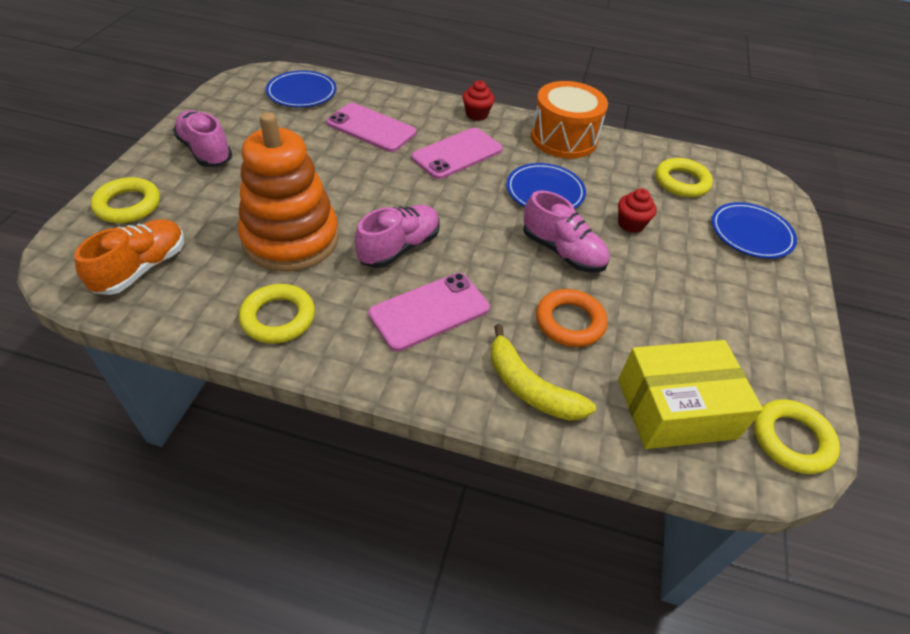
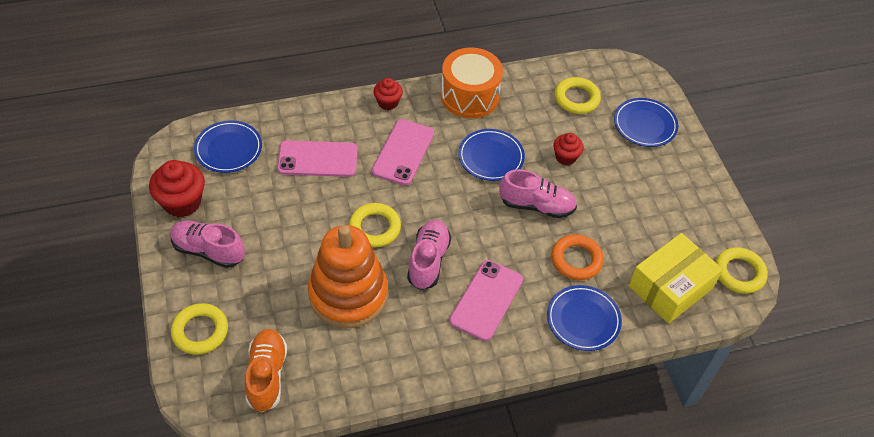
camera: 30 degrees left, 5 degrees up
(224, 111) = (182, 202): none -> red cupcake
(278, 318) = (395, 359): yellow ring -> yellow ring (375, 228)
(530, 387) = (583, 320): yellow banana -> blue plate

